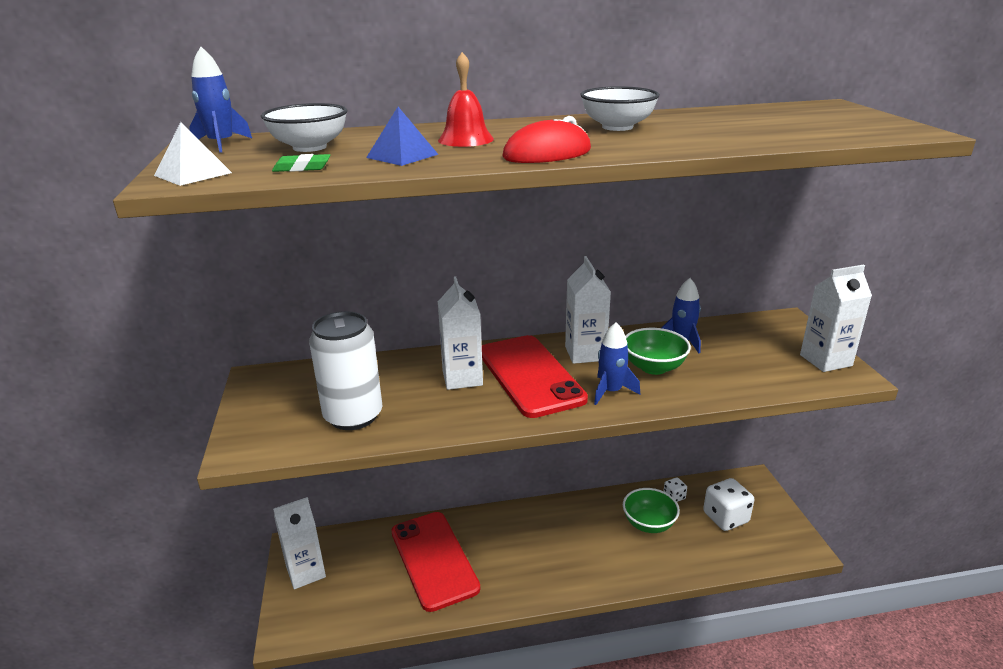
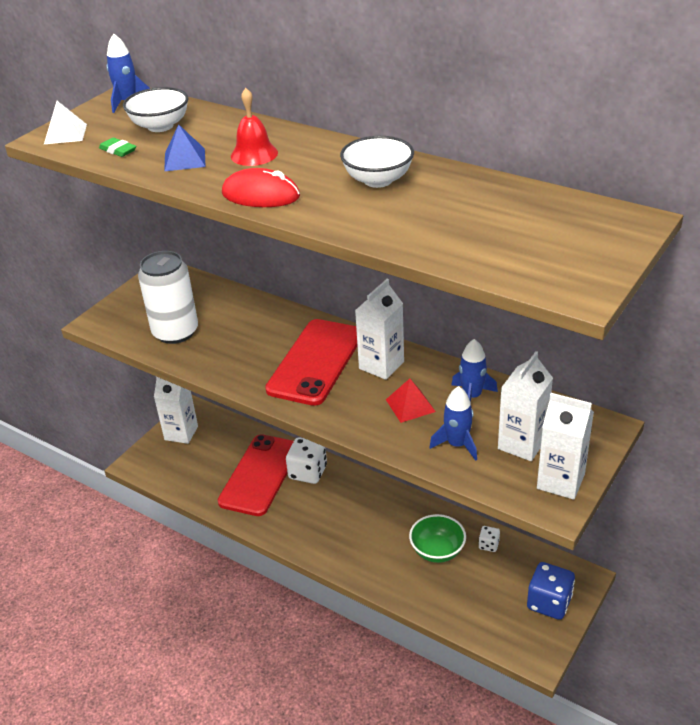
camera: 45 degrees right, 10 degrees up
(462, 378) = (272, 339): white carton -> white carton (522, 444)
(611, 391) = (347, 406): blue rocket -> blue rocket (457, 444)
(653, 367) = (410, 405): green bowl -> red pyramid
(725, 517) = (507, 589): white dice -> white dice (308, 472)
(760, 508) = (549, 602): none -> blue dice

